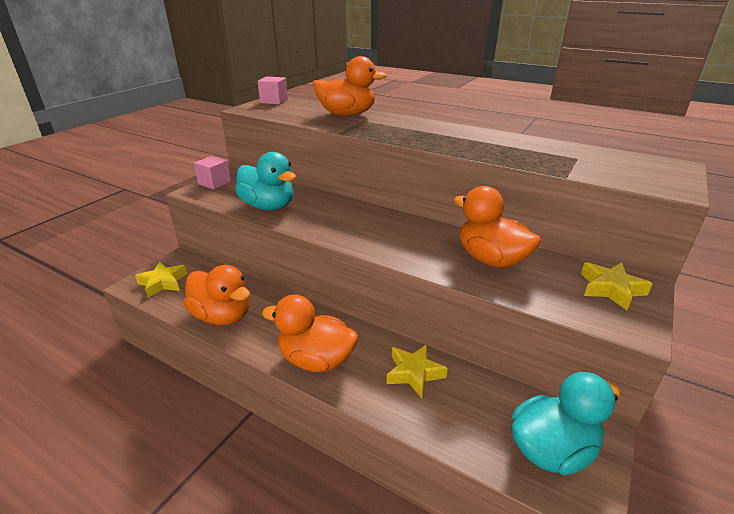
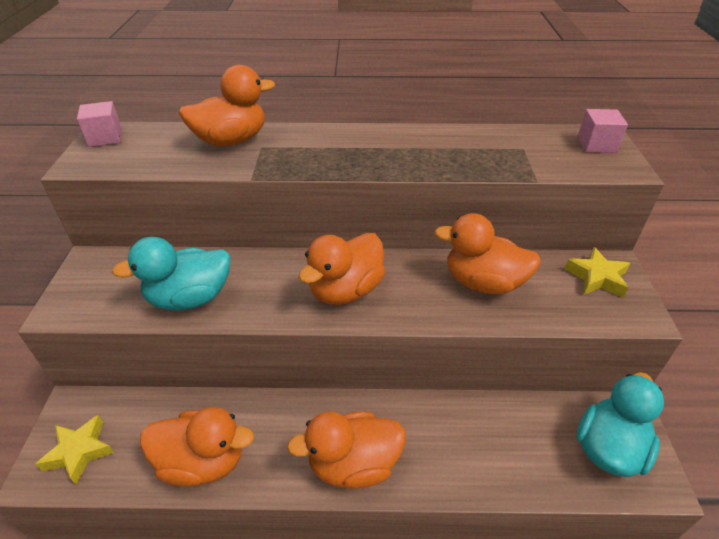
camera: 30 degrees left, 10 degrees up
(214, 183) = (78, 284): pink cube -> pink cube (596, 145)
(268, 206) = (190, 298): turquoise duck -> turquoise duck turned 150 degrees clockwise
(373, 232) = (345, 290): none -> orange duck
(414, 373) = (456, 429): yellow star -> none

